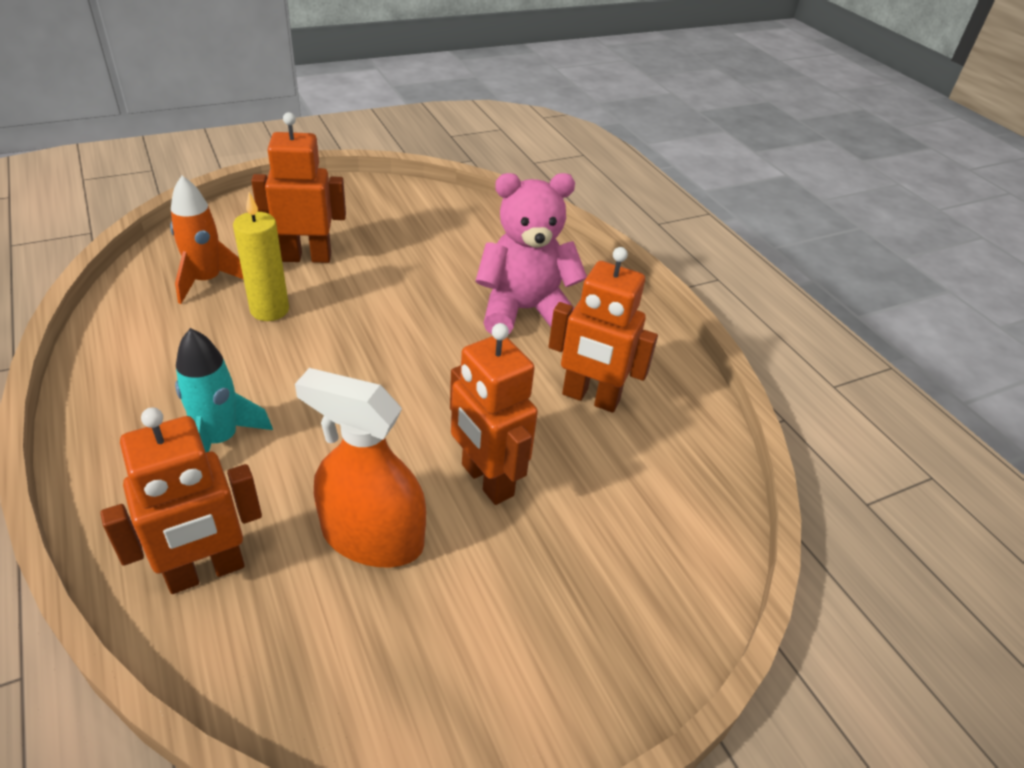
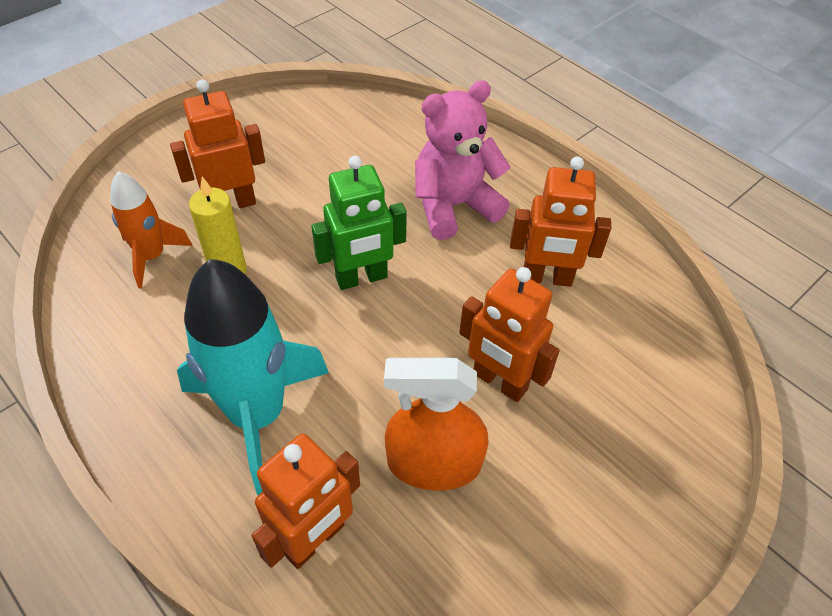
camera: 15 degrees left, 10 degrees up
(220, 440) = (257, 415): turquoise rocket -> turquoise rocket, size x1.80
(395, 349) = (361, 278): none -> green robot

